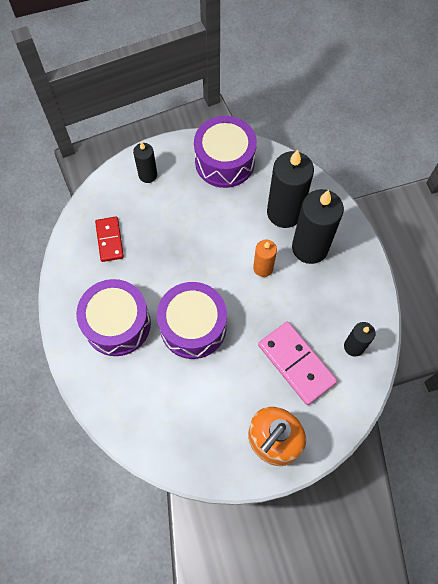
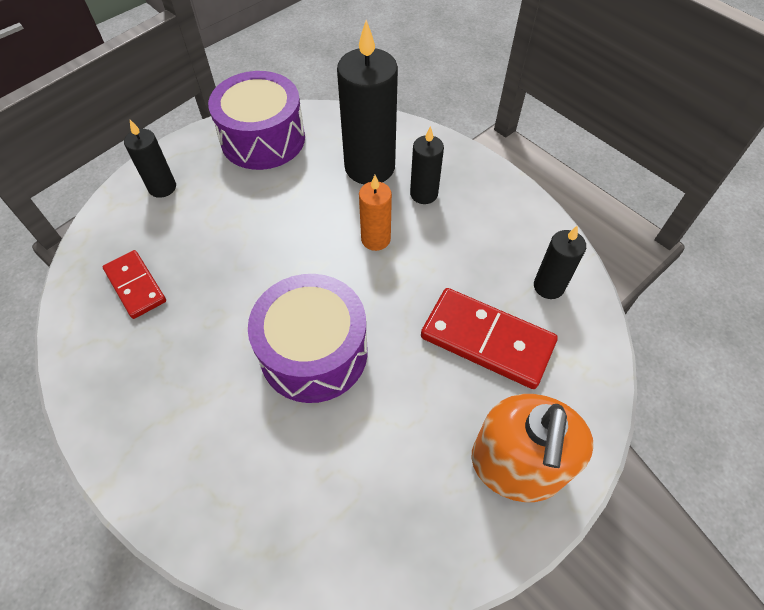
camera: 25 degrees left, 10 degrees down
(117, 324) = (192, 397): purple drum -> none
(296, 364) = (487, 340): pink domino -> red domino
(310, 247) = (424, 194): black candle -> black candle, size x0.54

